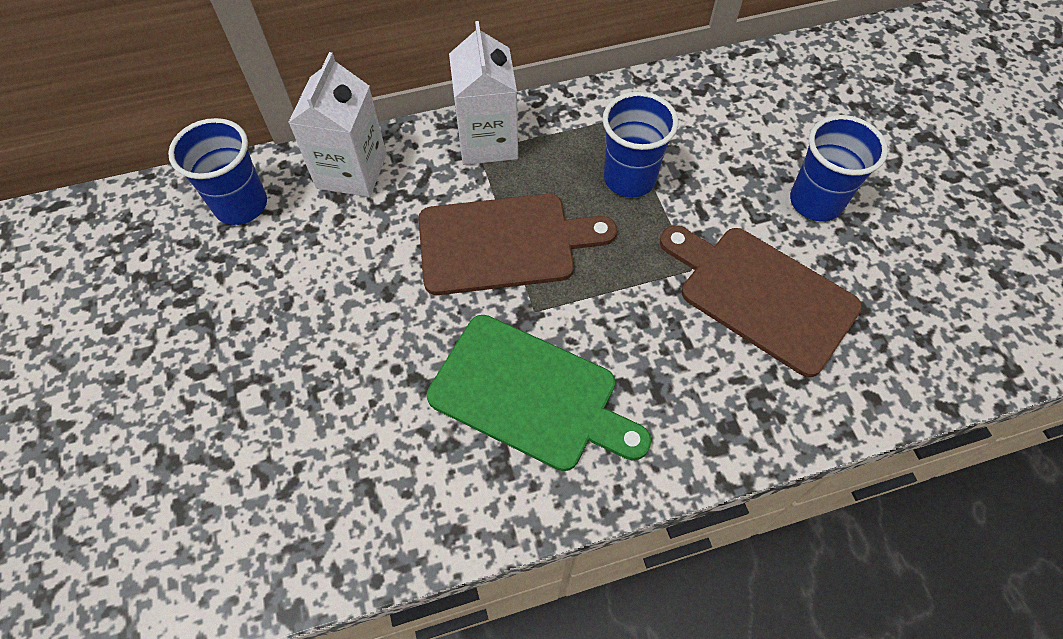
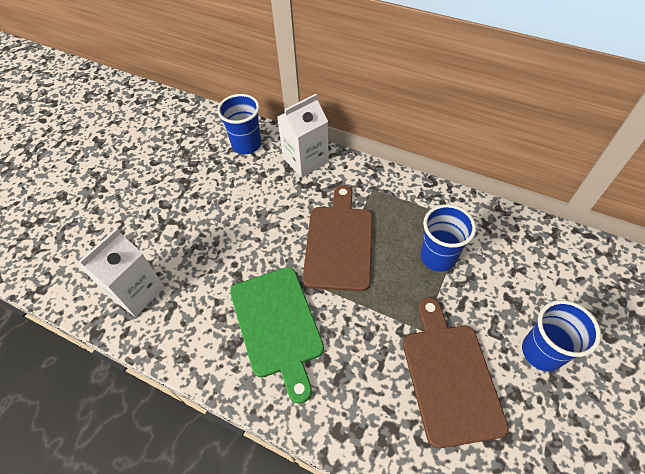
camera: 45 degrees right, 5 degrees down
(487, 141) = (382, 187): white carton -> white carton (136, 291)
(504, 243) = (339, 243): brown cutting board -> brown cutting board turned 120 degrees counterclockwise

